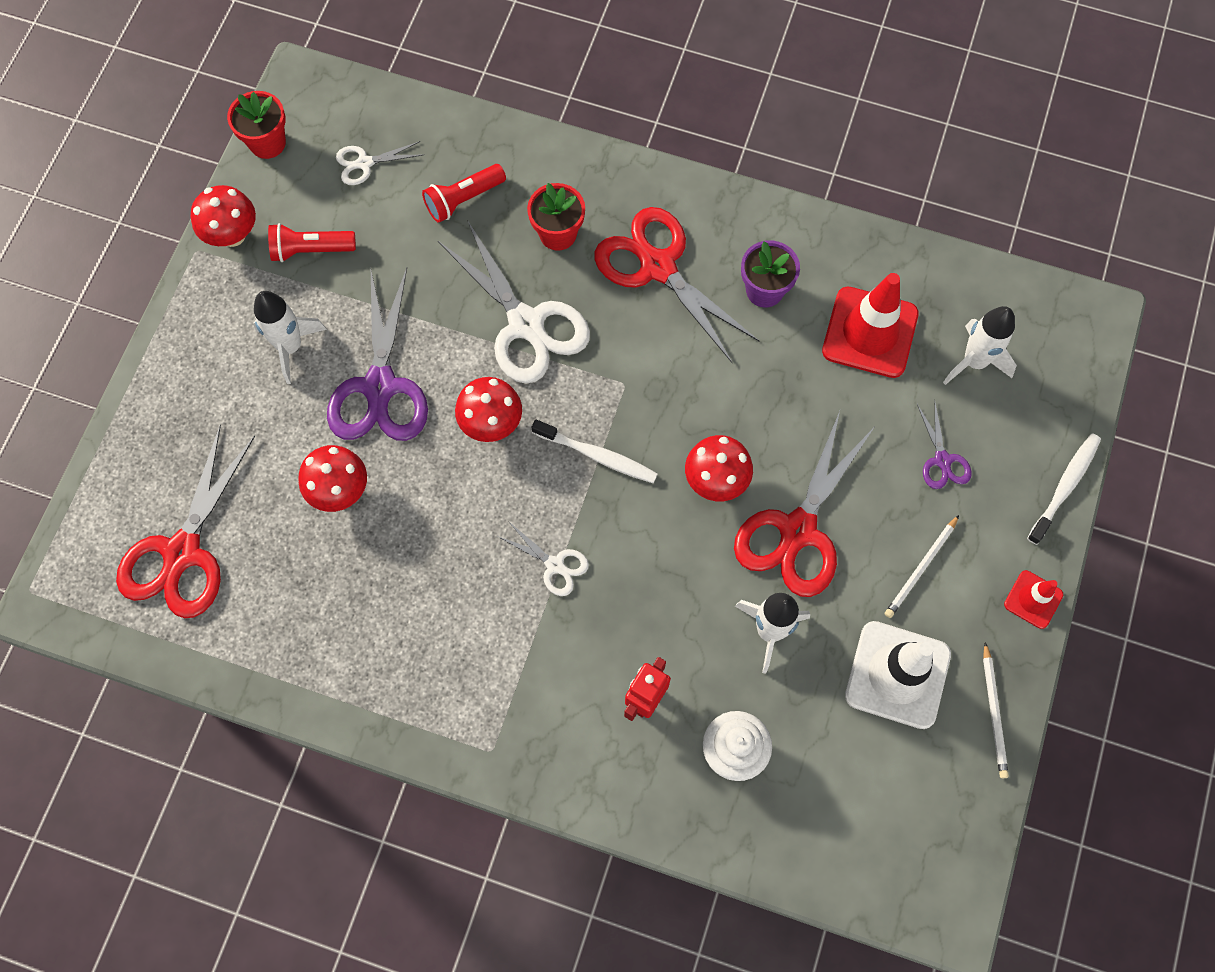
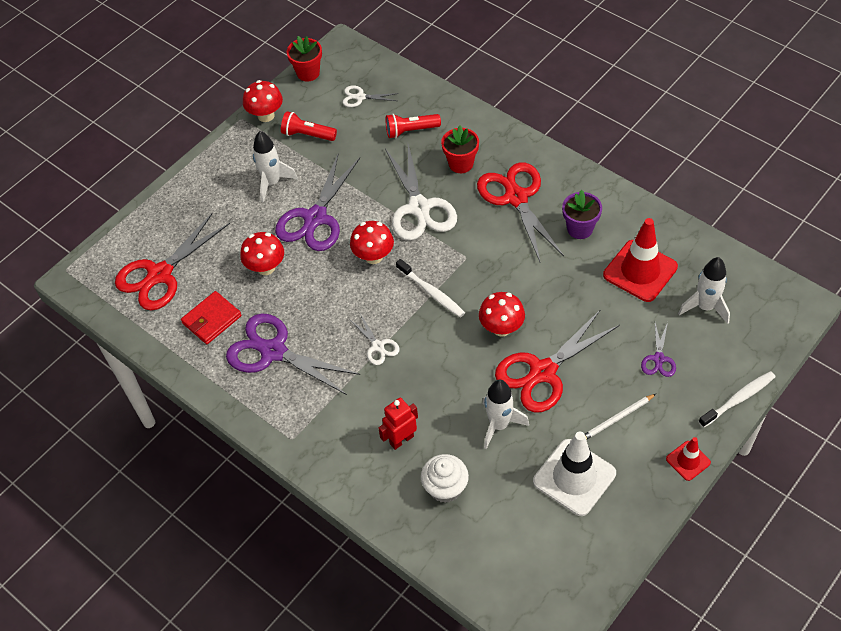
camera: 25 degrees right, 15 degrees down
(294, 601) = (211, 319): none -> red wallet
(408, 623) = (273, 352): none -> purple scissors
(994, 713) = (632, 521): white pencil -> none

